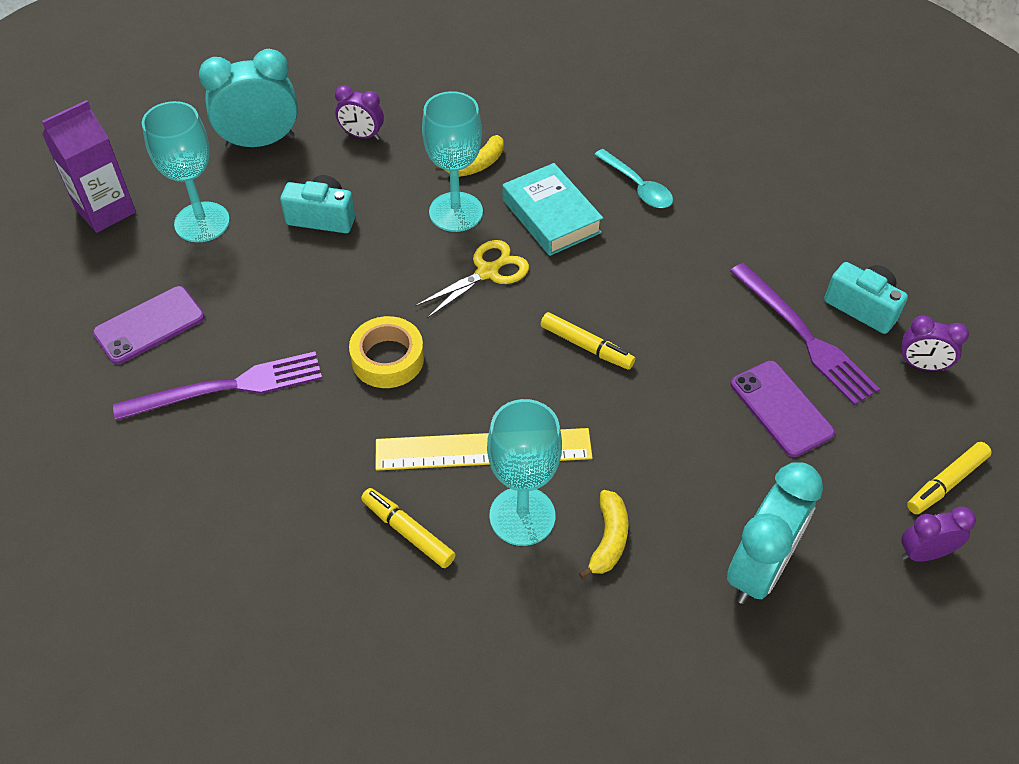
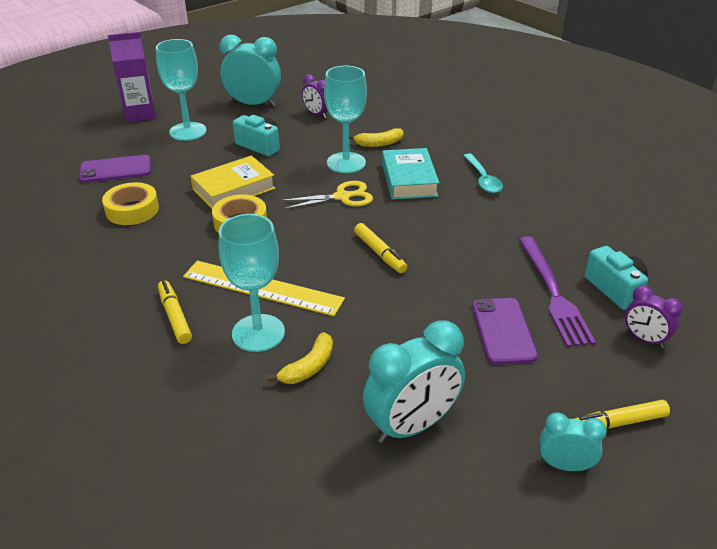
camera: 25 degrees right, 15 degrees down
(228, 387) = (132, 210): purple fork -> yellow tape
(339, 305) = (234, 189): none -> yellow book
(924, 553) = (564, 465): purple clock -> turquoise clock

